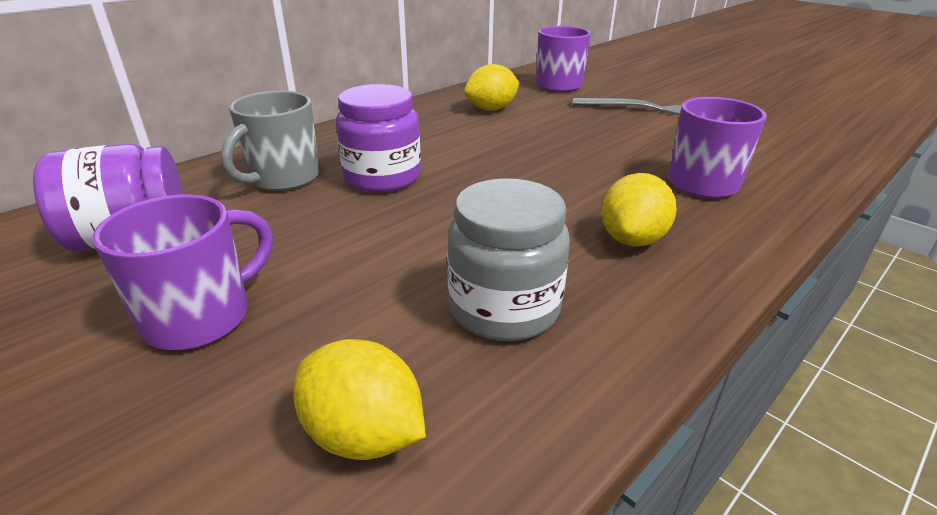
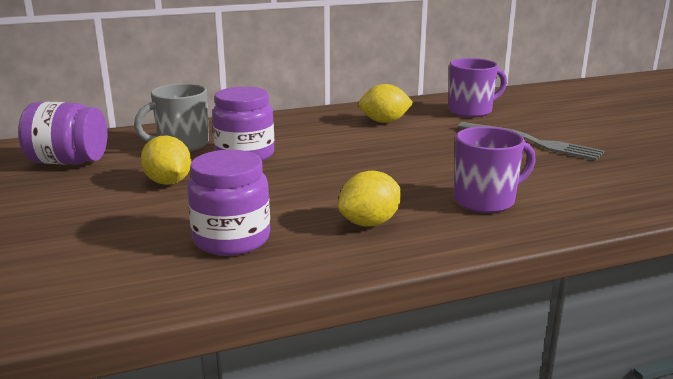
camera: 25 degrees right, 10 degrees down
(201, 317) = (67, 206): purple mug -> none
(363, 434) = (93, 272): yellow lemon -> yellow lemon (168, 182)
(504, 308) = (231, 239): grey jar -> purple jar

